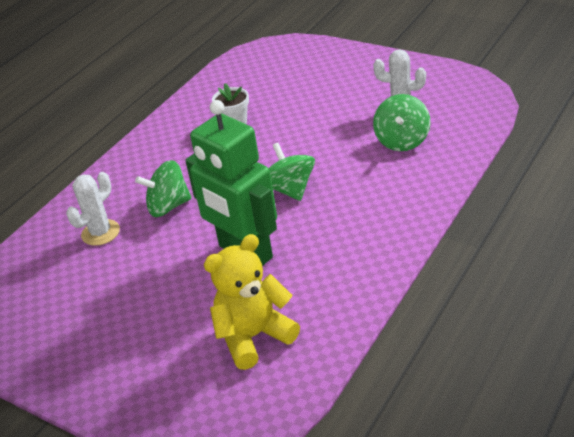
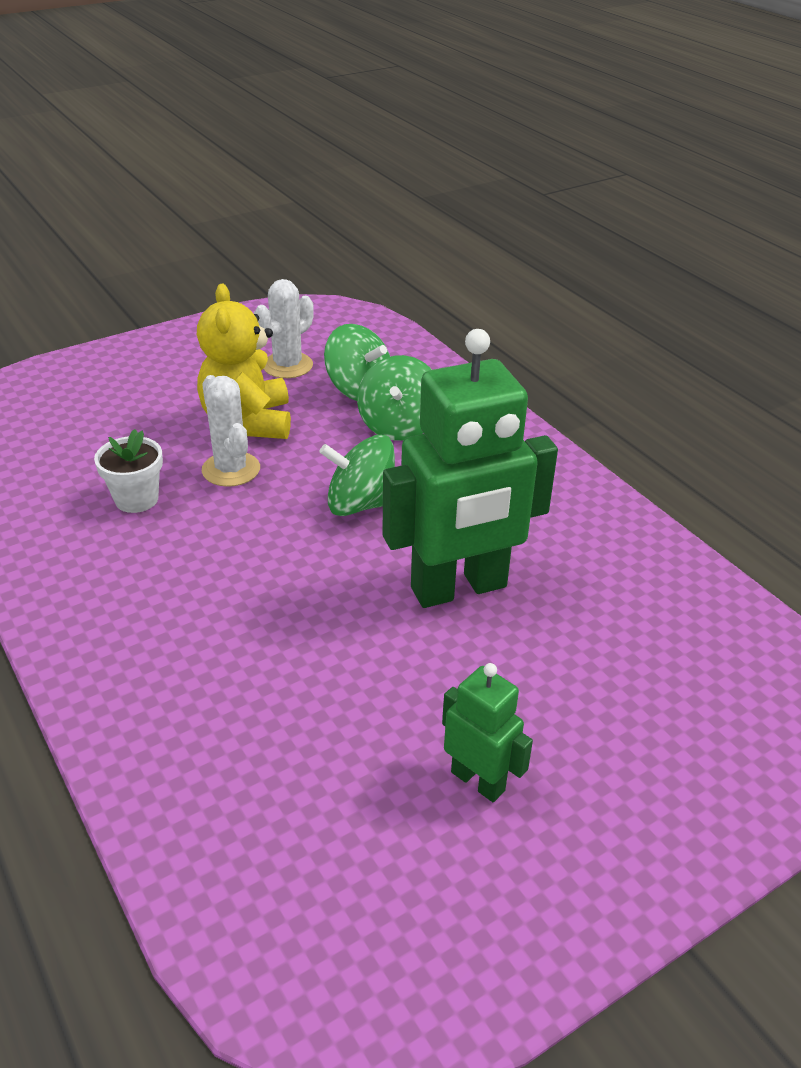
camera: 70 degrees left, 0 degrees up
(100, 233) = (254, 737): white cactus -> white cactus (231, 469)
(110, 311) = (478, 781): none -> green robot
(168, 206) = (269, 632): green spinning top -> green spinning top (399, 426)
(254, 336) = (641, 636): yellow teddy bear -> yellow teddy bear (248, 422)

